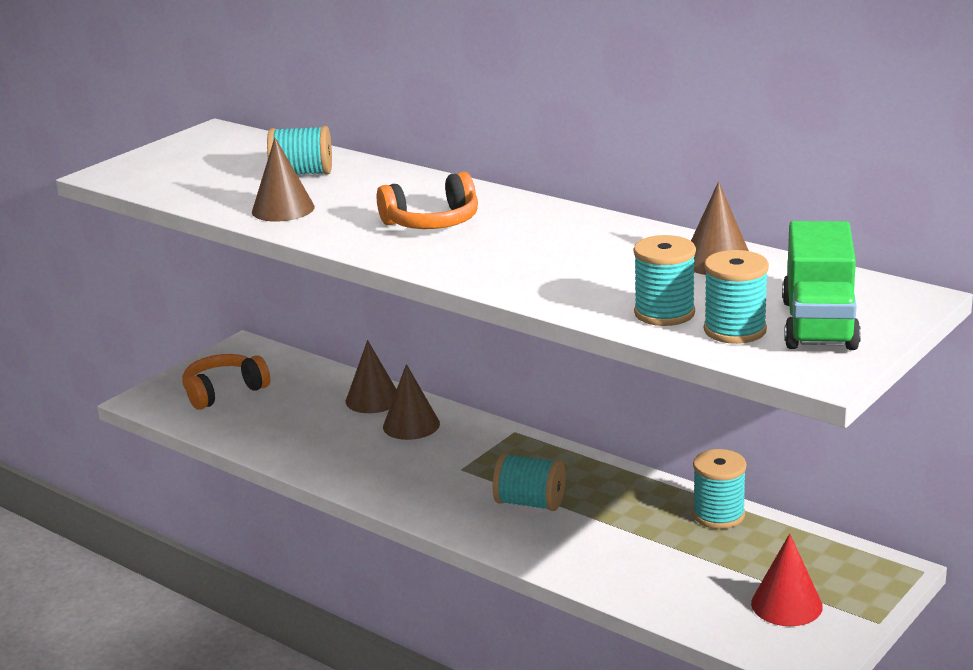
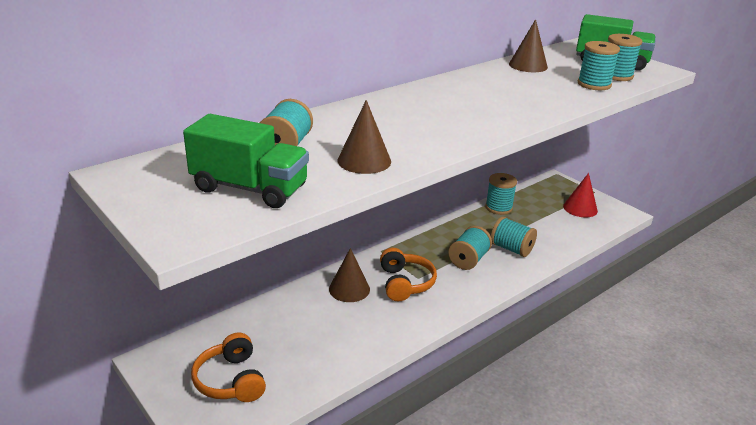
camera: 80 degrees left, 5 degrees up
(201, 177) = (250, 188): none -> green truck
(373, 399) = (300, 300): brown cone -> none
(432, 222) = (429, 117): orange headphones -> orange headphones (405, 283)
(586, 538) = (511, 249): none -> turquoise spool

